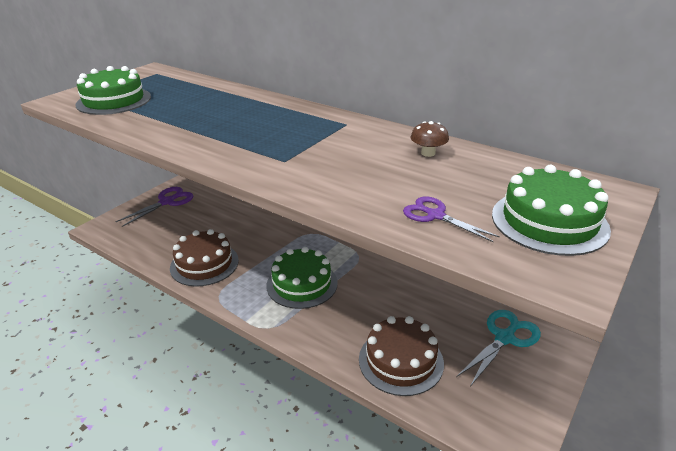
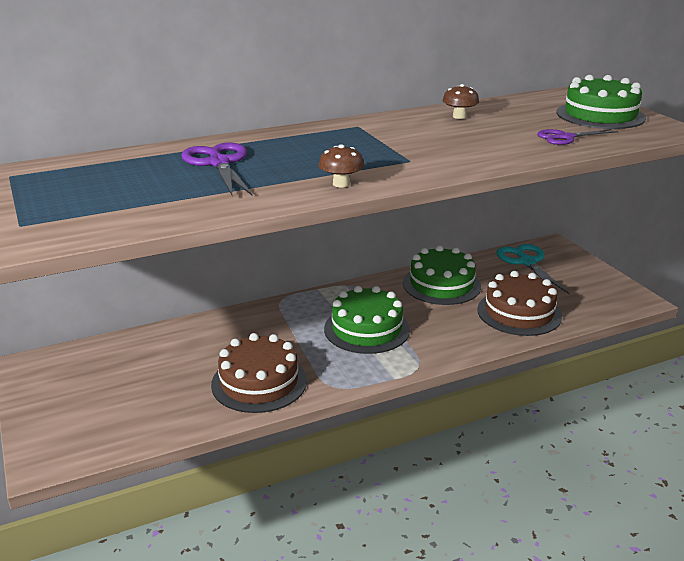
camera: 60 degrees left, 5 degrees down
(114, 101) = (77, 211): green cake -> green cake (441, 285)
(167, 202) = (62, 382): purple scissors -> purple scissors (219, 163)
(209, 151) = (341, 184): none -> brown mushroom

